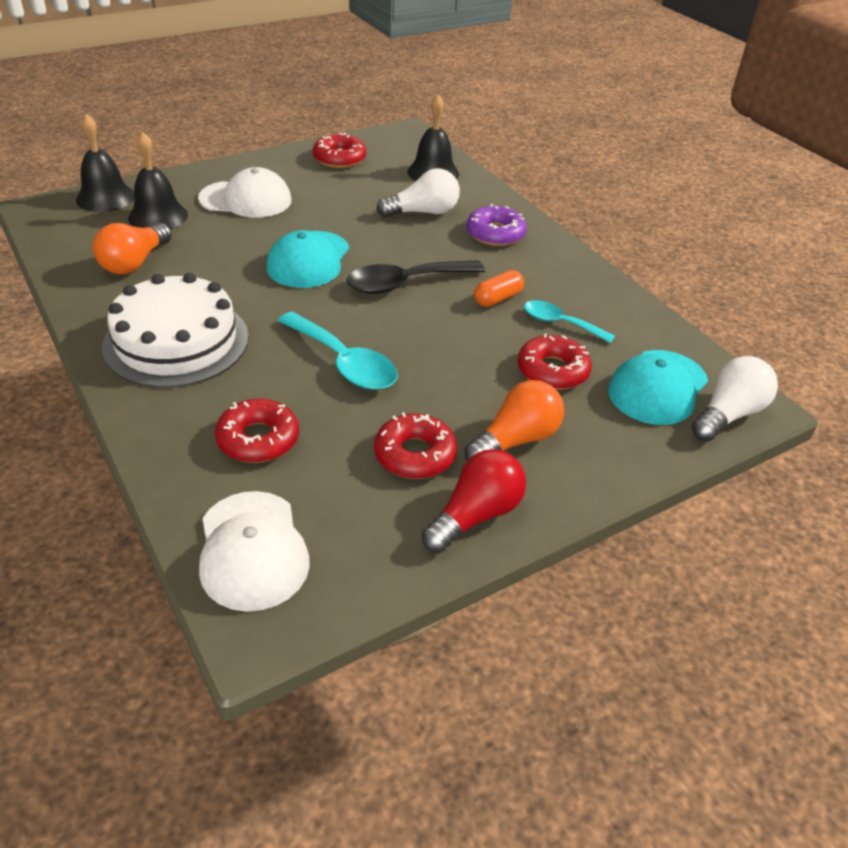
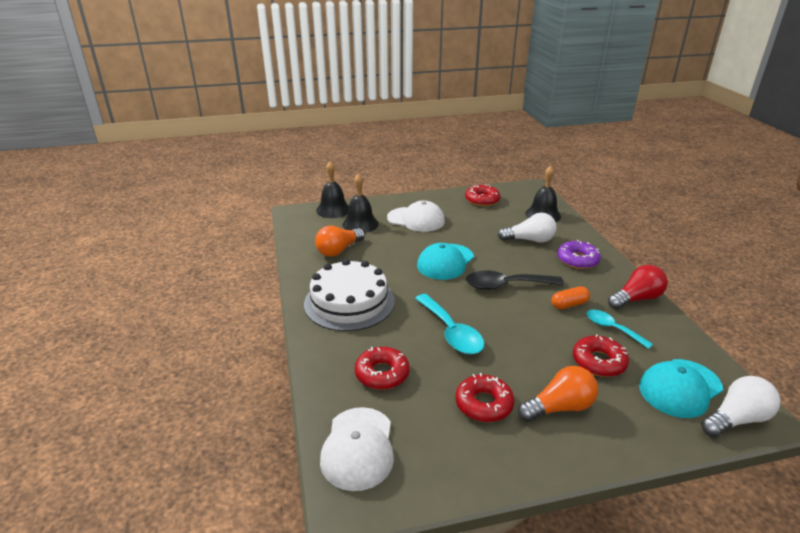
camera: 20 degrees right, 10 degrees down
(475, 515) = (516, 457): red light bulb -> red light bulb (636, 299)

